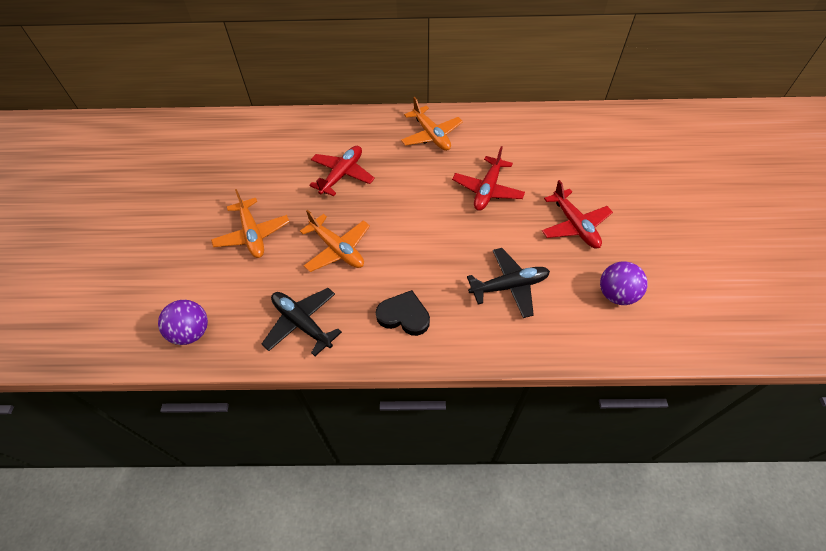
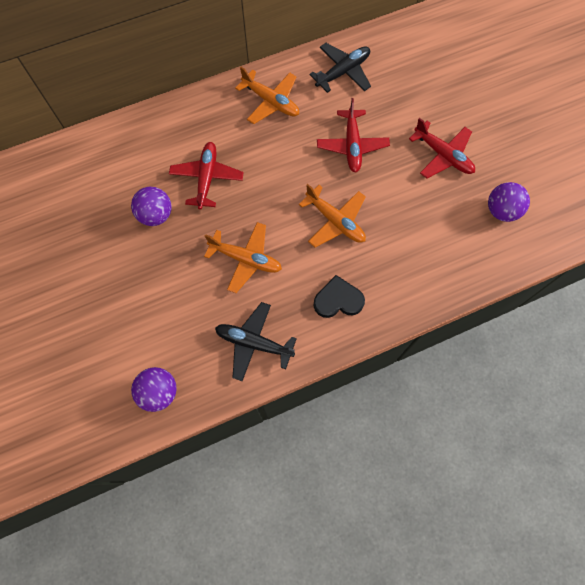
camera: 25 degrees left, 15 degrees up
(252, 234) = (156, 275): orange plane -> orange plane (335, 221)
(282, 188) = (156, 215): none -> purple ball
(509, 286) = (413, 237): black plane -> black plane (343, 72)

